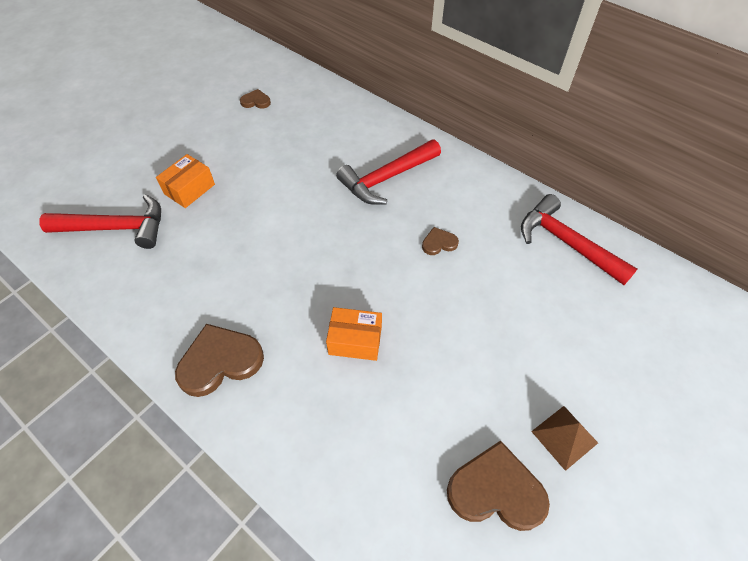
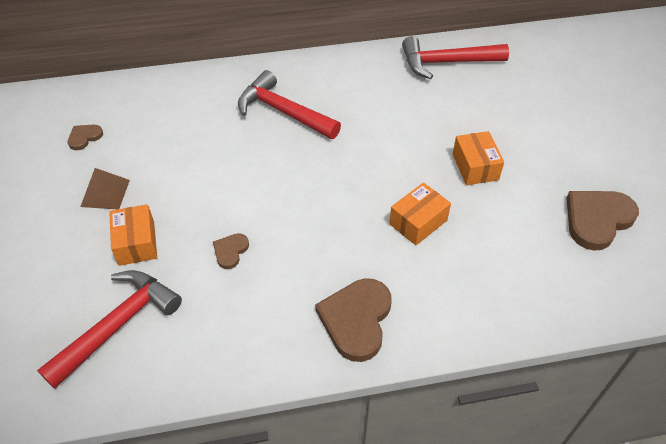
camera: 50 degrees left, 5 degrees down
(386, 178) = (283, 111): red hammer -> red hammer turned 120 degrees clockwise
(439, 243) = (378, 123): brown heart -> brown heart (230, 251)
(460, 343) = (475, 167): none -> orange box
(564, 437) = (587, 163): brown pyramid -> brown pyramid (105, 193)

